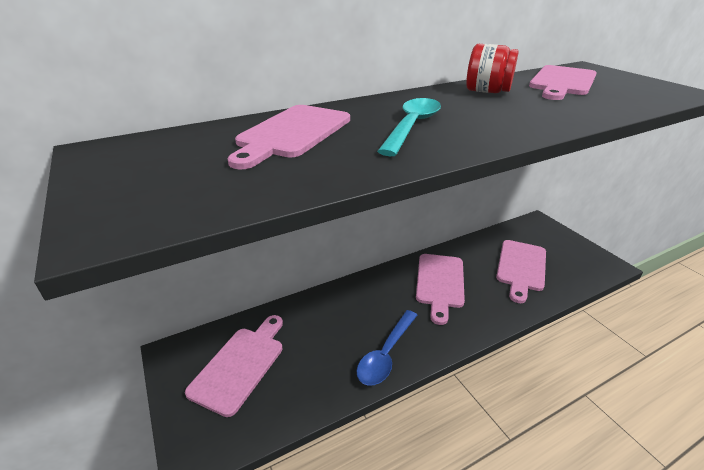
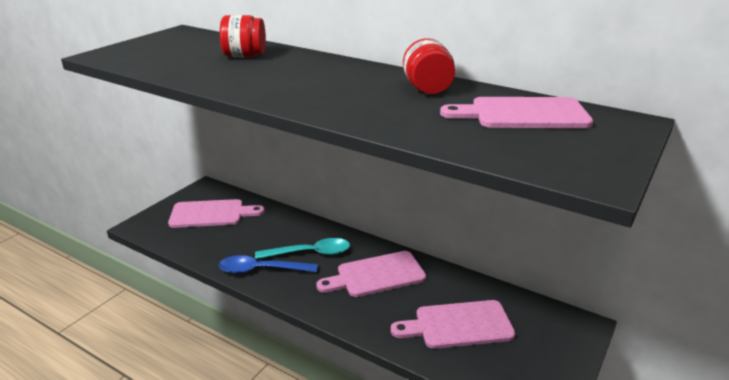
camera: 60 degrees right, 5 degrees down
(292, 133) = (245, 56): pink cutting board -> red jar
(412, 126) = (293, 79): turquoise spoon -> turquoise spoon (309, 253)

